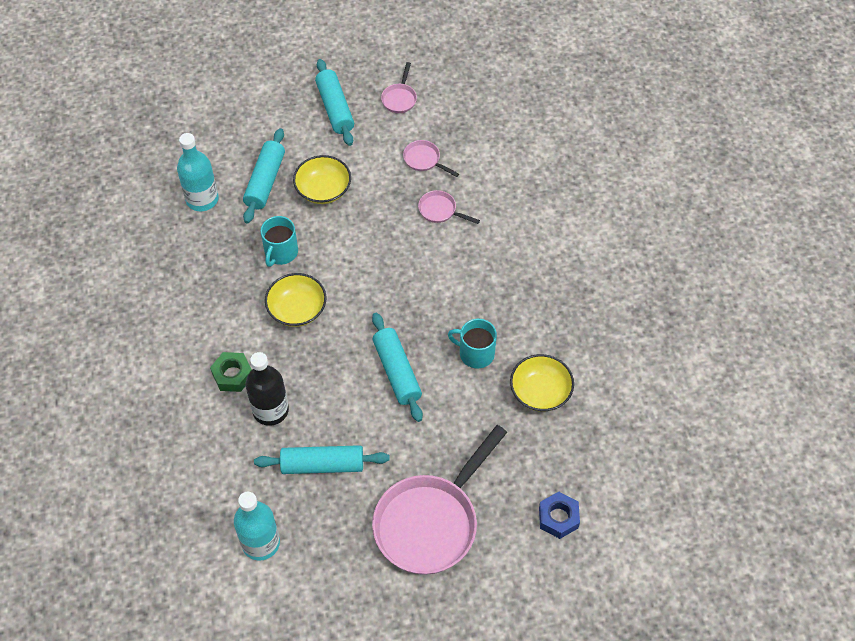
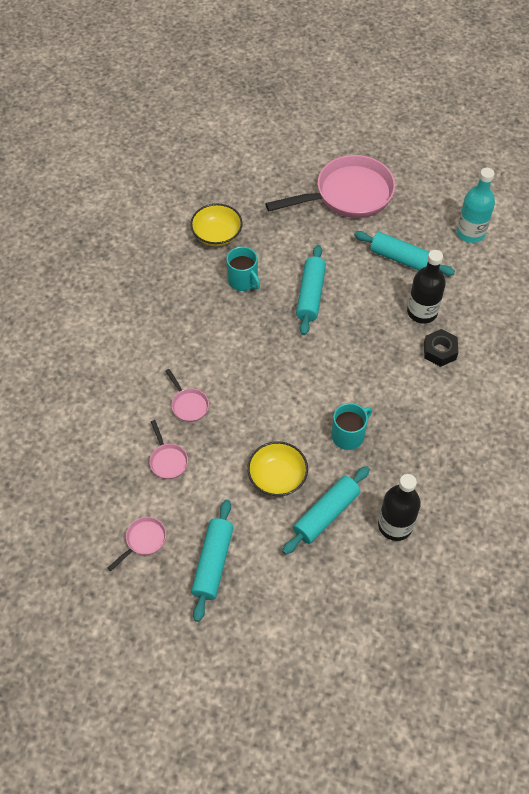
camera: 150 degrees left, 0 degrees up
(202, 199) = (395, 525): turquoise bottle -> black bottle
(232, 375) = (439, 351): green nut -> black nut
(297, 309) = (361, 378): yellow bowl -> none
(558, 518) = (263, 162): blue nut -> none

